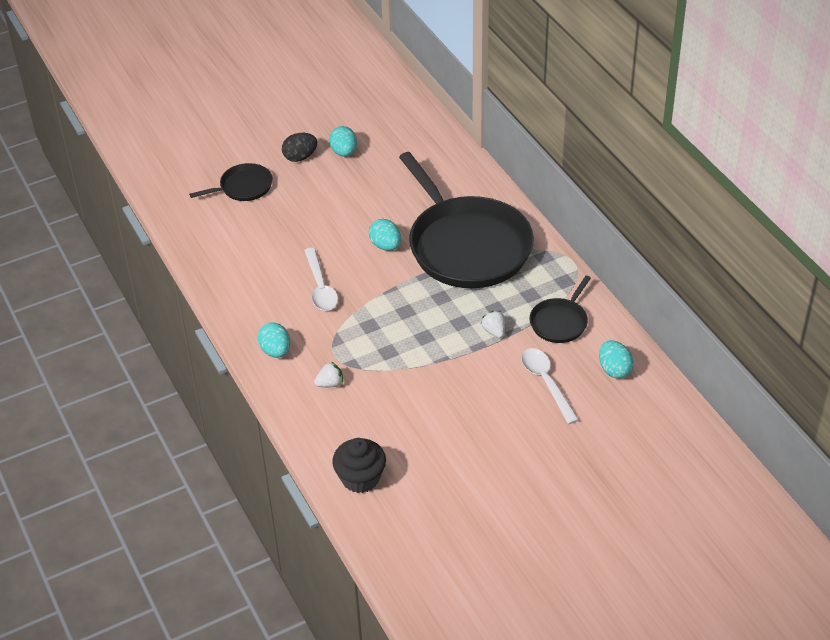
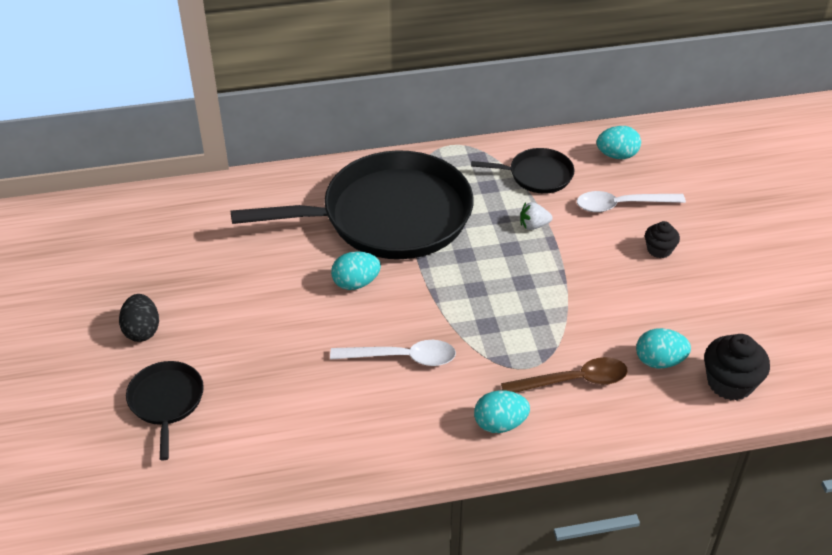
camera: 75 degrees left, 0 degrees up
(330, 384) = (573, 381): white strawberry -> brown spoon
(344, 152) = (160, 286): turquoise egg -> turquoise egg (659, 361)
(499, 415) = (659, 249): none -> black cupcake
(560, 322) = (537, 175): black pan -> black pan turned 45 degrees counterclockwise

